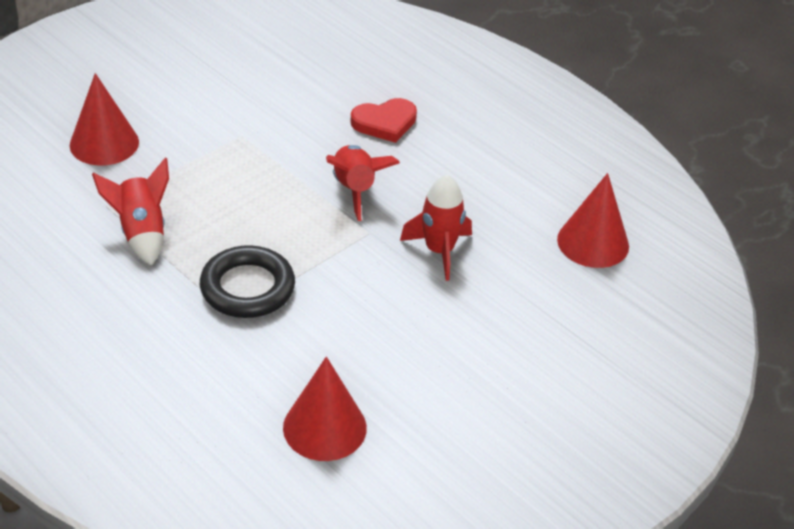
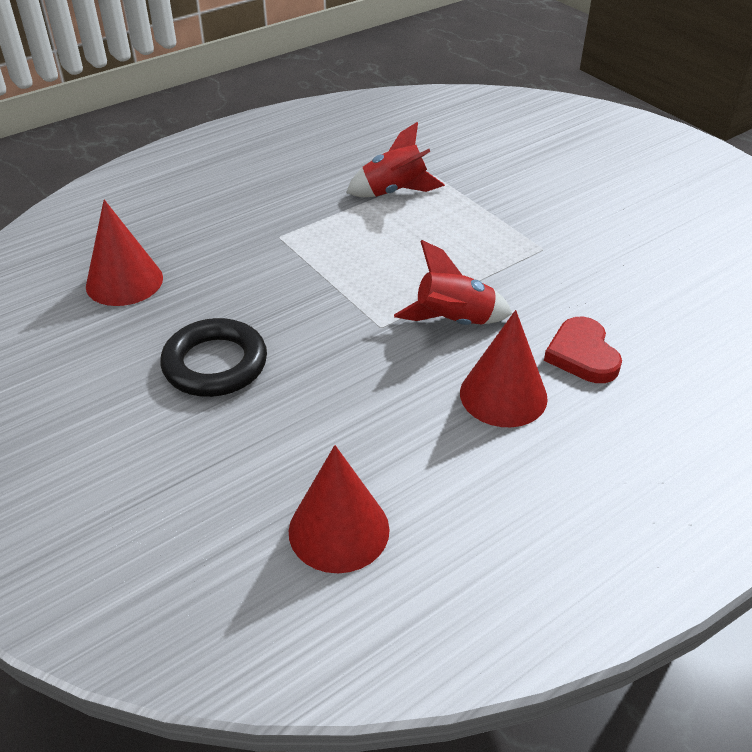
camera: 100 degrees right, 0 degrees up
(104, 143) = (522, 172): red cone -> red cone (503, 395)
(247, 288) = (311, 246): black ring -> black ring (215, 364)
(439, 251) = (343, 378): red rocket -> none

